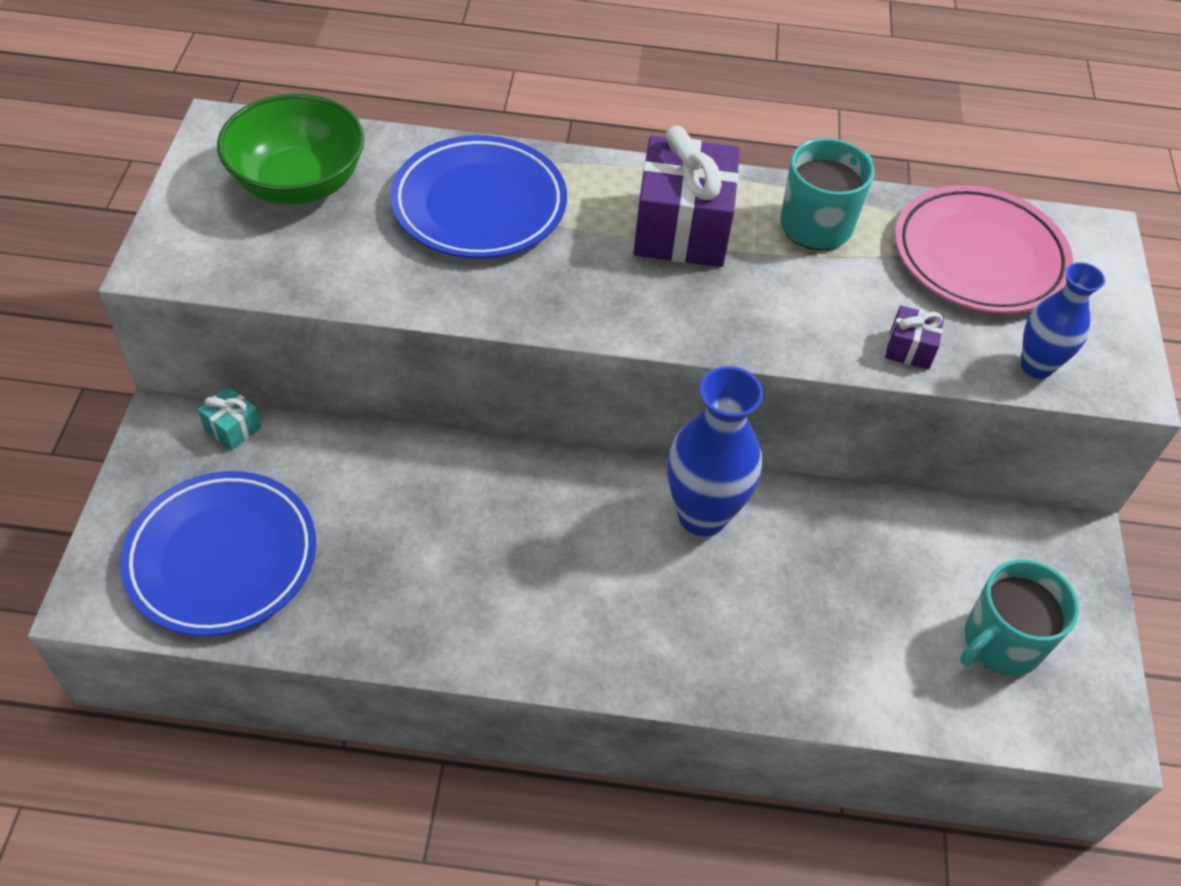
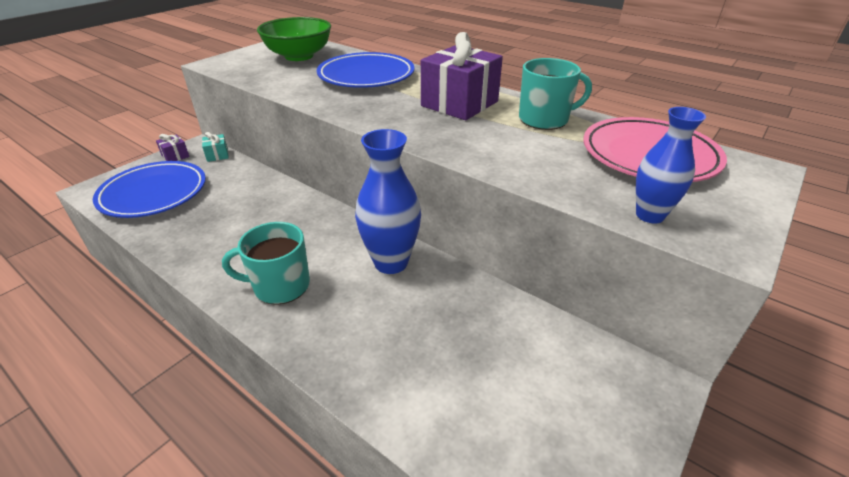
camera: 35 degrees right, 15 degrees down
(909, 349) = (553, 180): purple gift -> purple gift (175, 156)
(1000, 642) = (537, 424): turquoise mug -> turquoise mug (280, 286)

